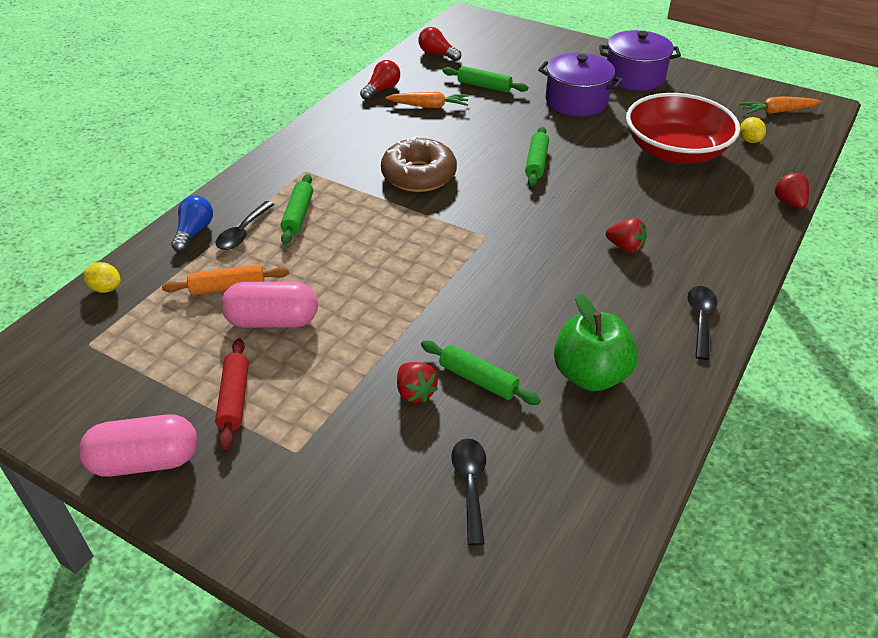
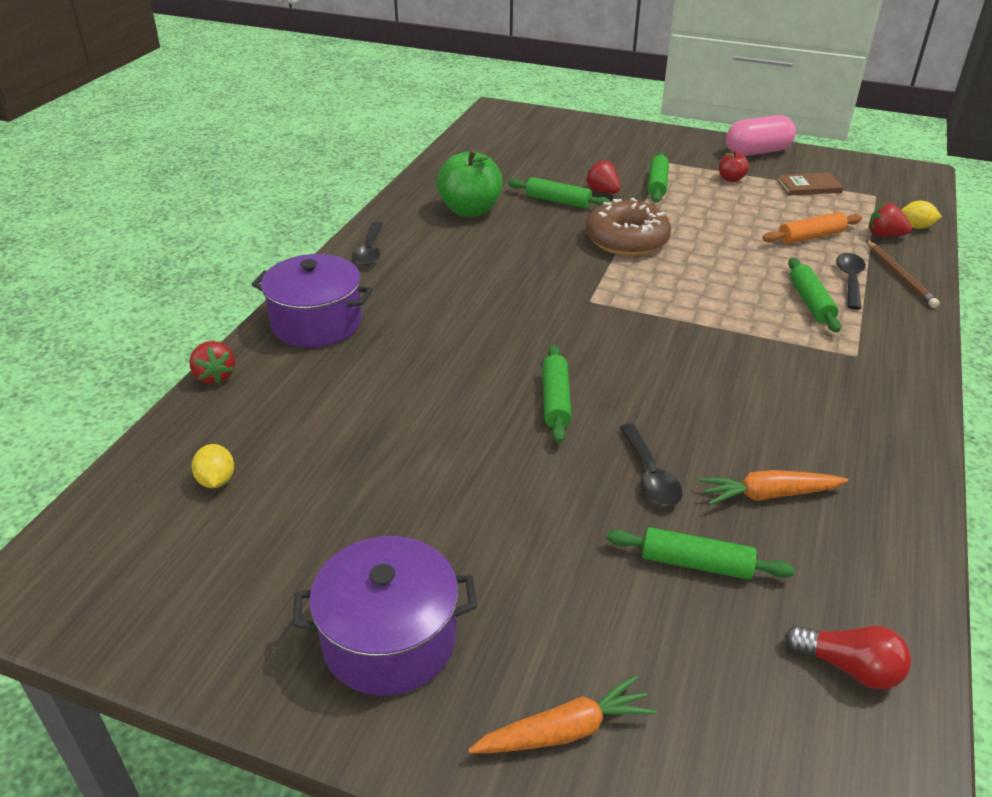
camera: 170 degrees right, 5 degrees down
(150, 370) = (809, 186): none -> brown book
(194, 232) = (899, 276): blue light bulb -> brown pencil
(234, 398) = (731, 179): red rolling pin -> red apple
(272, 321) = (747, 219): pink capsule -> none
(338, 398) = (657, 184): none -> green rolling pin
(382, 89) = (880, 528): red light bulb -> none
(419, 175) = (707, 365): brown donut -> brown donut (626, 240)
(470, 485) = (545, 159): black spoon -> black spoon (650, 475)
(576, 101) = (510, 541): purple pot -> purple pot (317, 323)
(625, 247) = (435, 304): red strawberry -> red strawberry (884, 235)
(675, 151) = (347, 444): red bowl -> none
(777, 112) = (125, 561): orange carrot -> orange carrot (564, 731)

